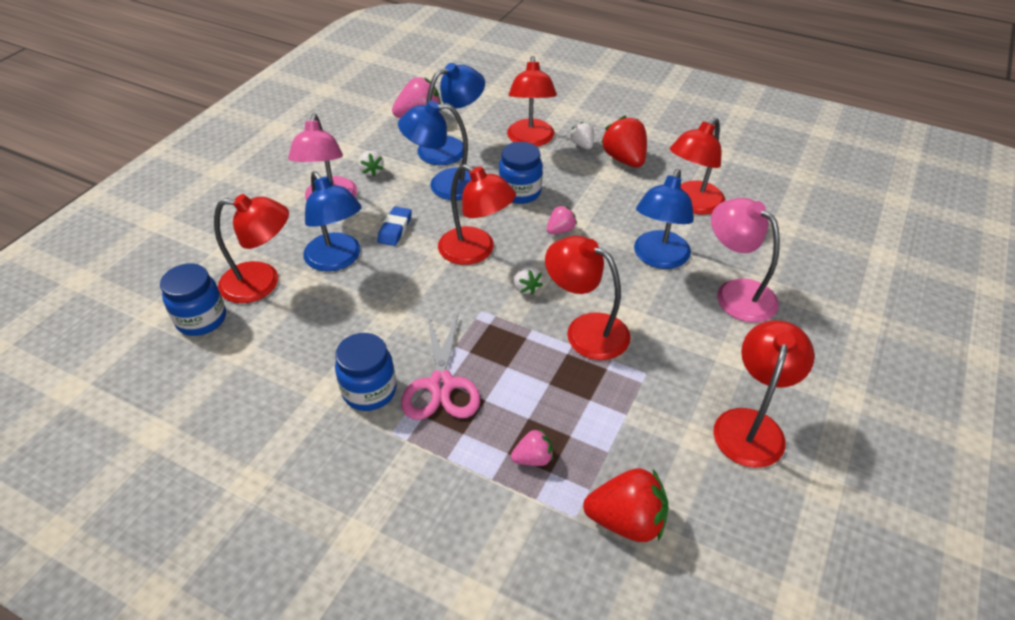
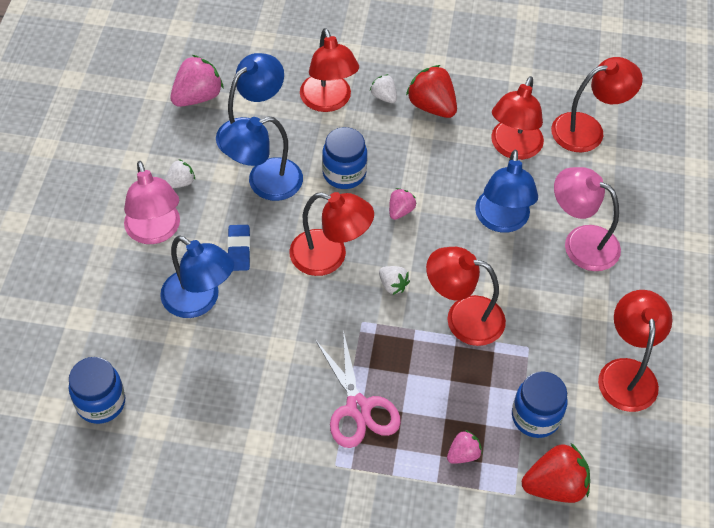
camera: 20 degrees left, 10 degrees up
(262, 282) = (138, 346): red lamp -> red lamp (588, 129)
(369, 391) = (297, 432): blue jar -> blue jar (535, 417)
(371, 171) = (180, 182): white strawberry -> white strawberry turned 90 degrees counterclockwise

